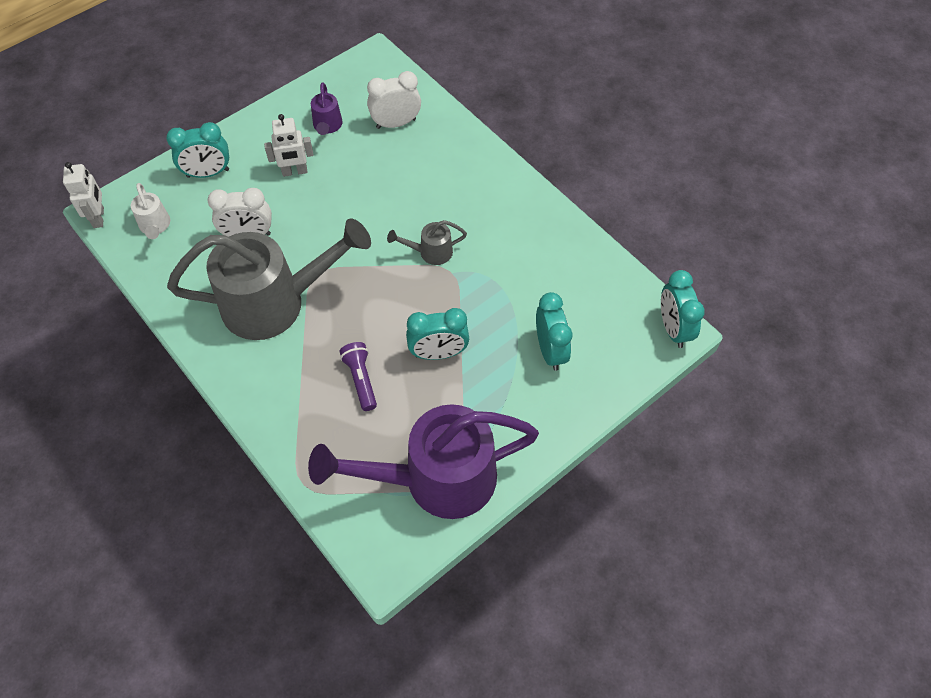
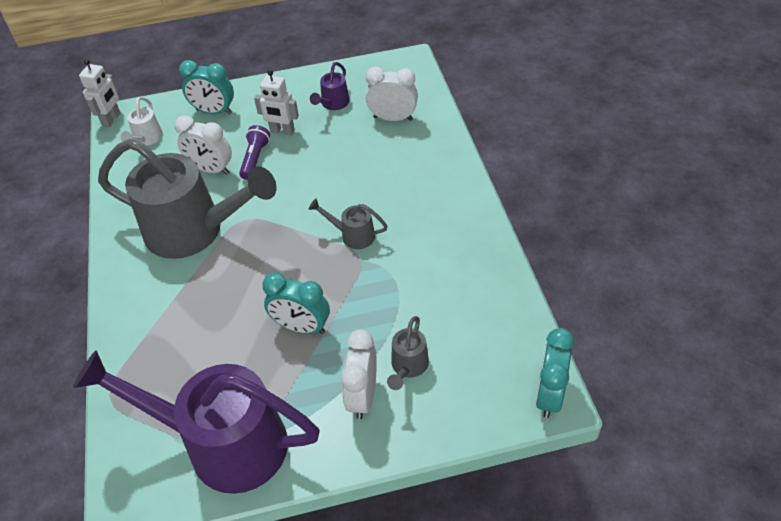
camera: 30 degrees right, 10 degrees down
(361, 379) = (219, 323): purple flashlight -> purple flashlight (255, 159)
(528, 390) = (363, 396): none -> white clock
(550, 350) = (408, 366): turquoise clock -> grey watering can

